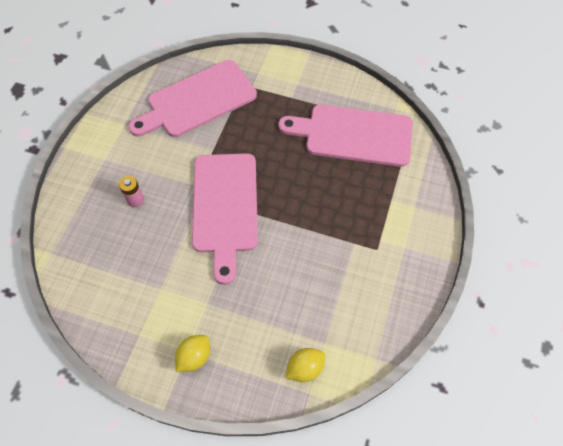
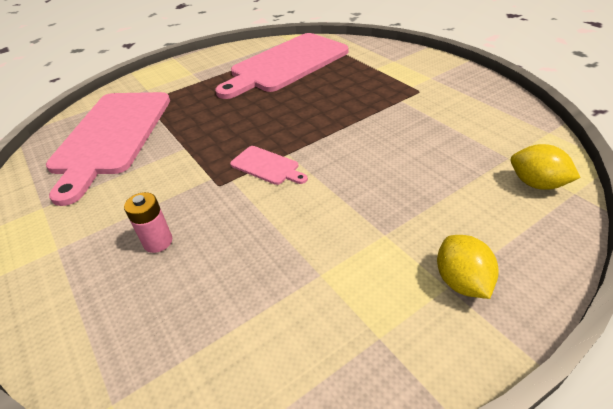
camera: 50 degrees left, 20 degrees down
(225, 207) = (267, 166): pink cutting board -> pink cutting board, size x0.41
(305, 368) = (536, 184): yellow lemon -> yellow lemon turned 60 degrees counterclockwise

